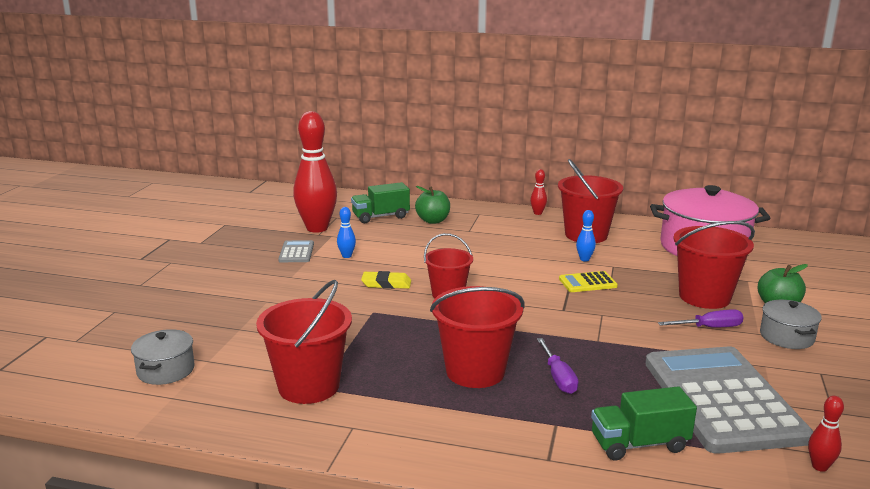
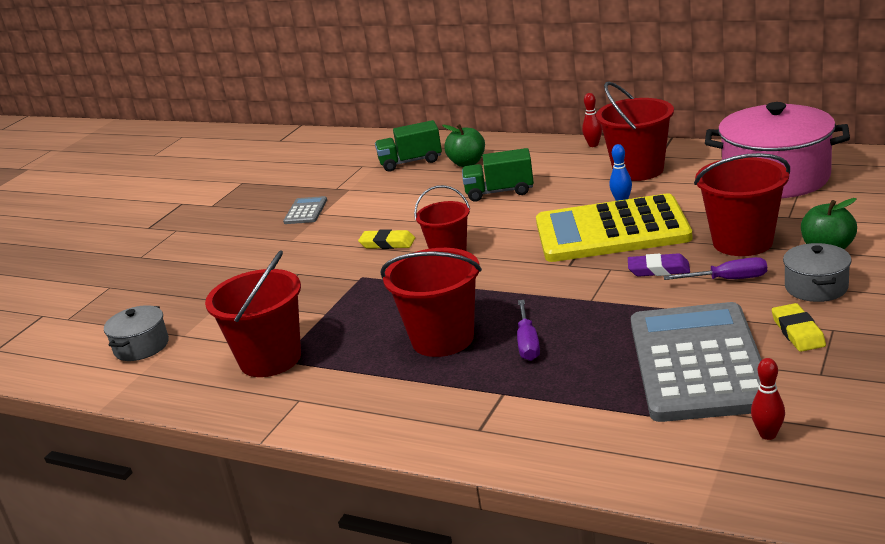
camera: 15 degrees right, 5 degrees up
(317, 228) = (336, 181): red bowling pin -> none
(346, 256) = (357, 212): blue bowling pin -> none
(587, 283) = (611, 231): yellow calculator -> yellow calculator, size x2.44
(639, 444) = (581, 413): green truck -> green truck (499, 192)
(645, 317) = (658, 269): none -> purple eraser
(793, 374) = (797, 332): none -> yellow eraser

